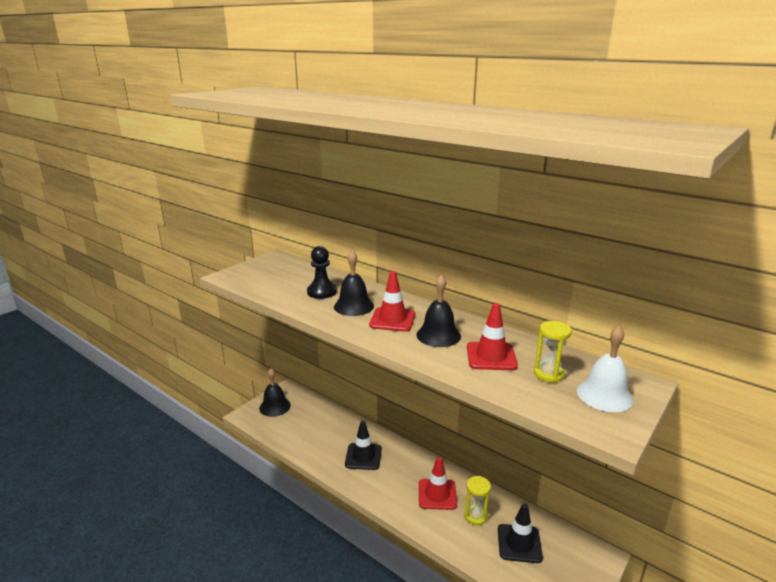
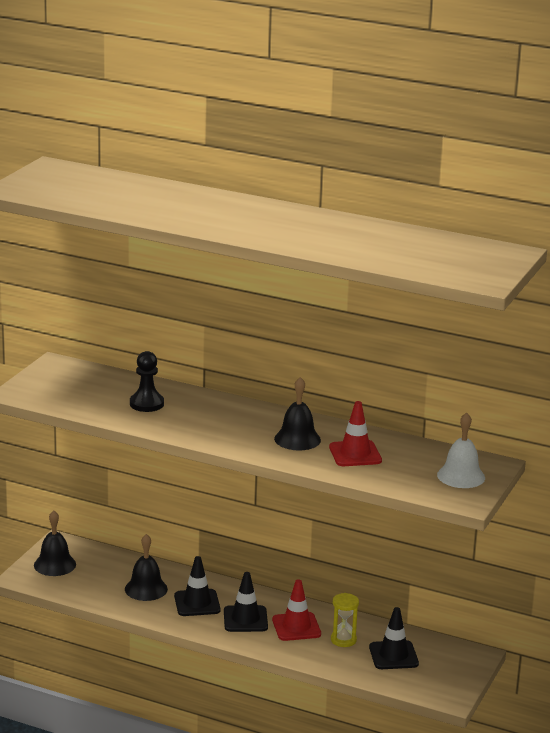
camera: 15 degrees left, 0 degrees up
(353, 306) = (193, 417): black bell -> black bell (146, 589)
(392, 320) = (243, 428): red traffic cone -> none
(396, 479) = (245, 619): none -> black traffic cone
(548, 374) = (411, 464): yellow hourglass -> none

